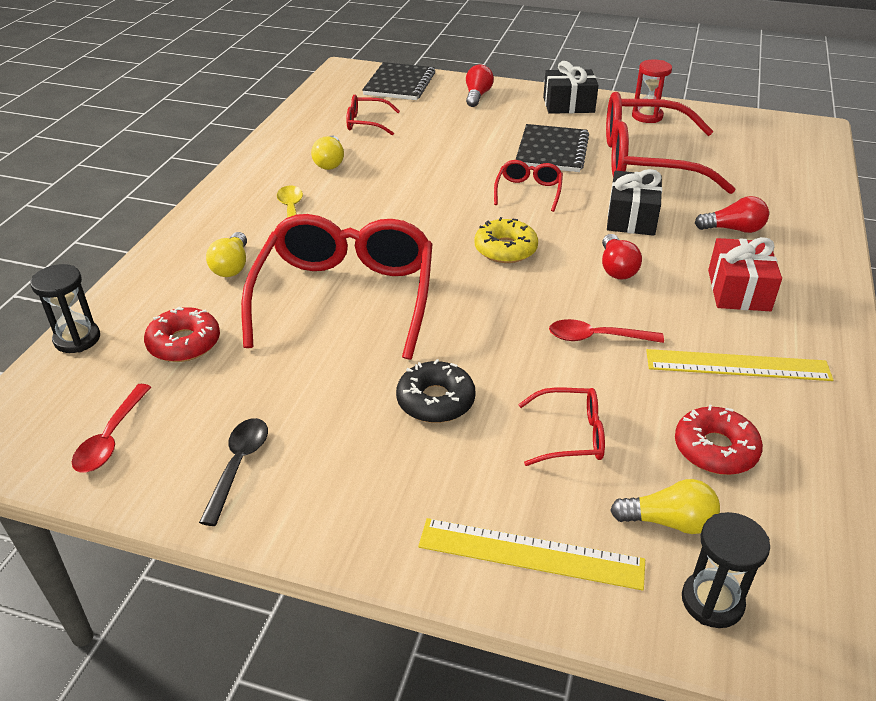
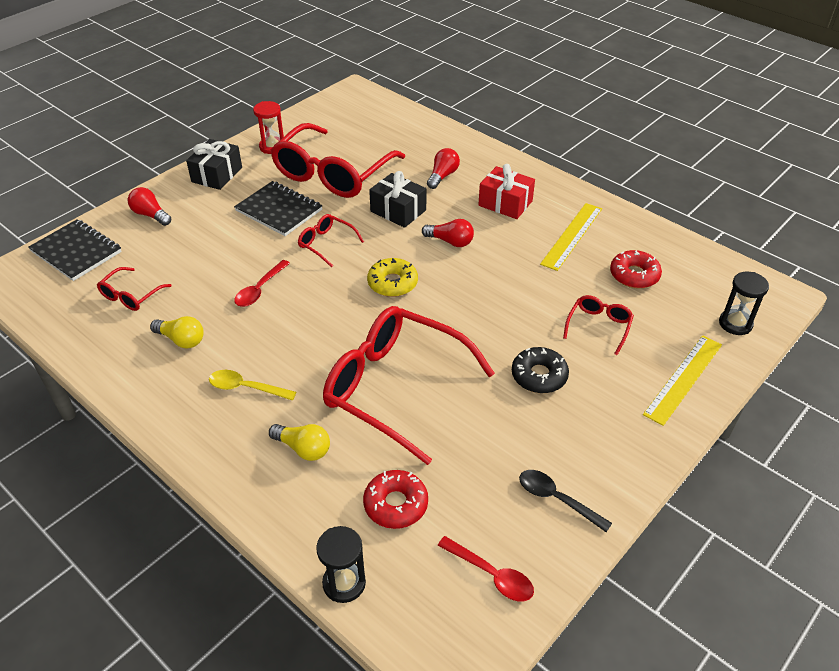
camera: 65 degrees left, 5 degrees up
(597, 337) = (516, 279): red spoon -> red spoon (260, 289)
(668, 521) = (679, 316): yellow light bulb -> none

